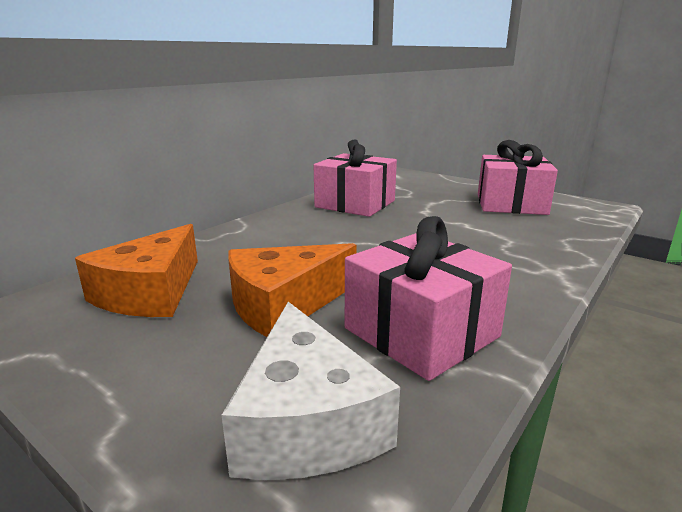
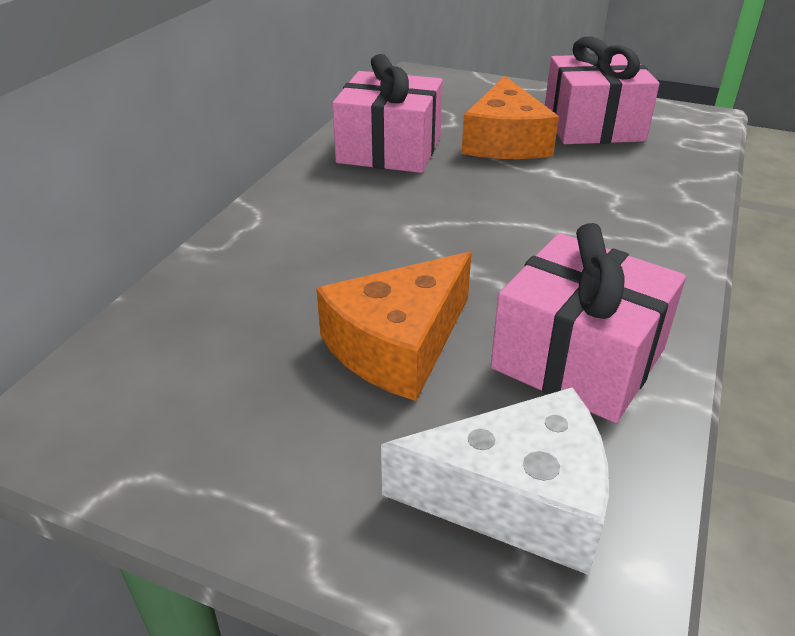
camera: 15 degrees left, 15 degrees up
(151, 292) = (211, 354): orange cheese -> orange cheese (505, 141)
(306, 420) = (516, 498): white cheese -> white cheese turned 60 degrees counterclockwise

